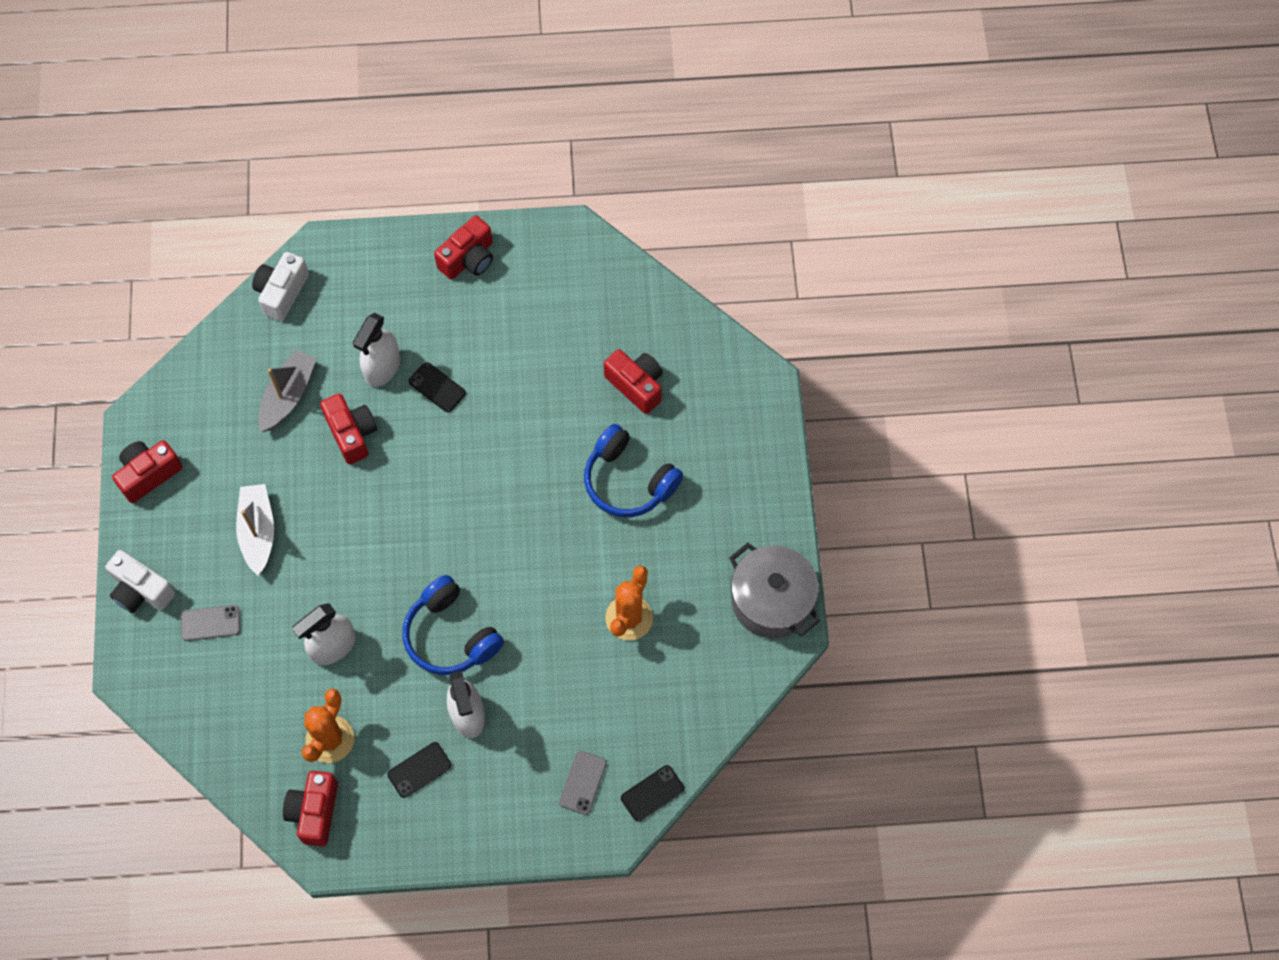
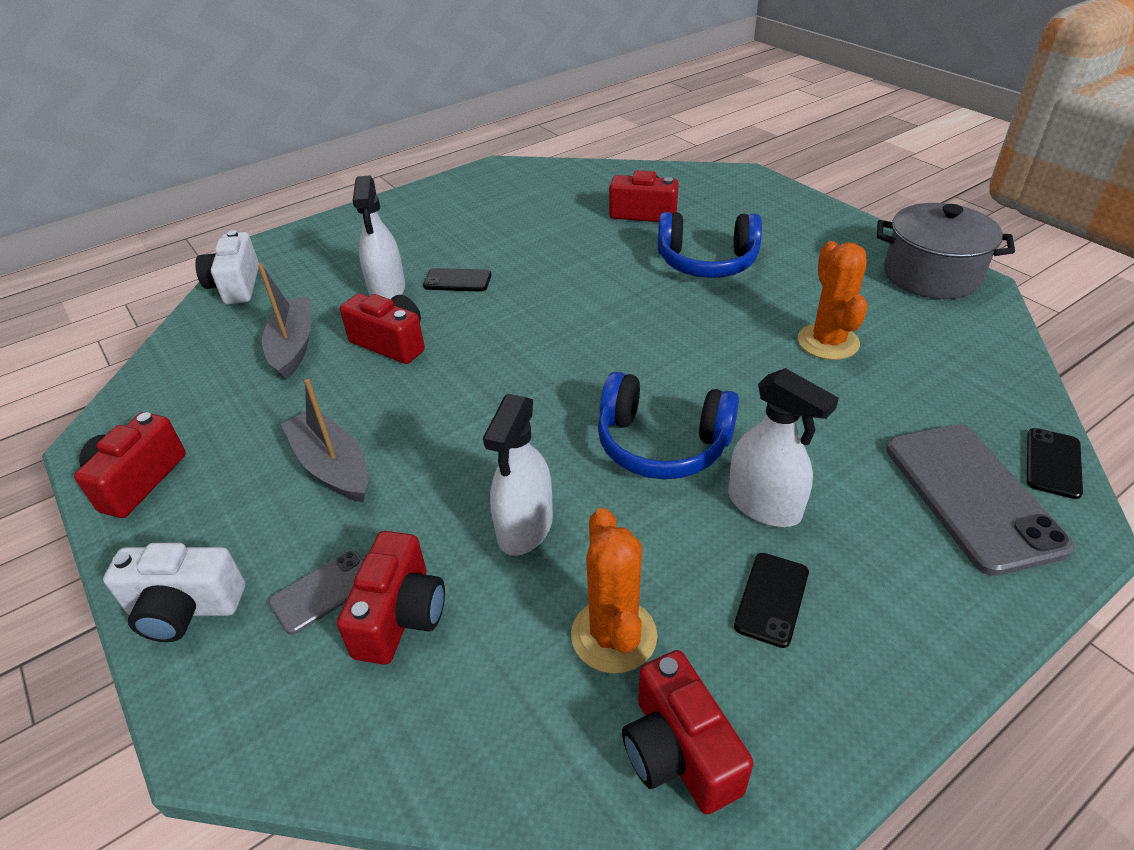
camera: 30 degrees left, 25 degrees down
(258, 532) = (332, 466): white boat -> grey boat
(468, 259) = (417, 207): red camera -> red camera (400, 616)
(583, 782) = (972, 496): grey phone -> grey phone, size x1.98

